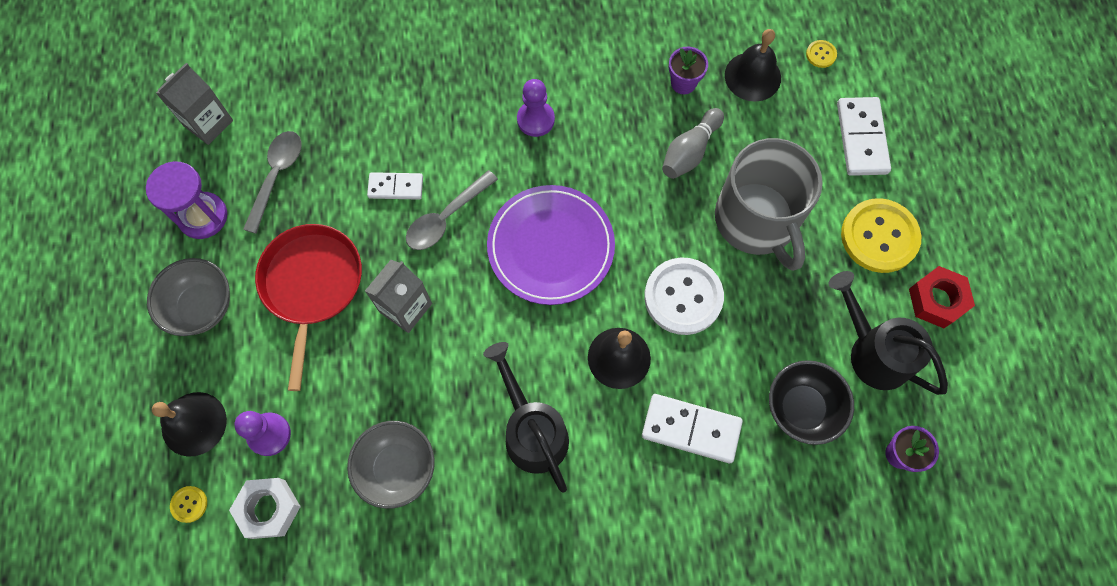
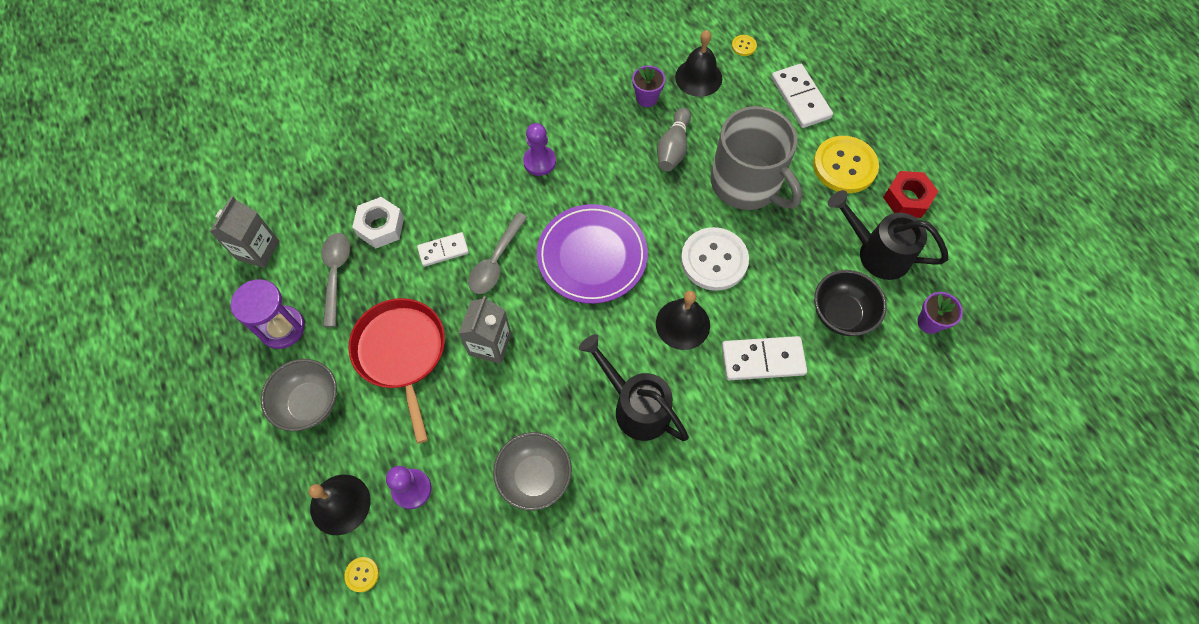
camera: 20 degrees left, 5 degrees down
(268, 509) = (435, 552): white nut -> white nut (380, 227)

